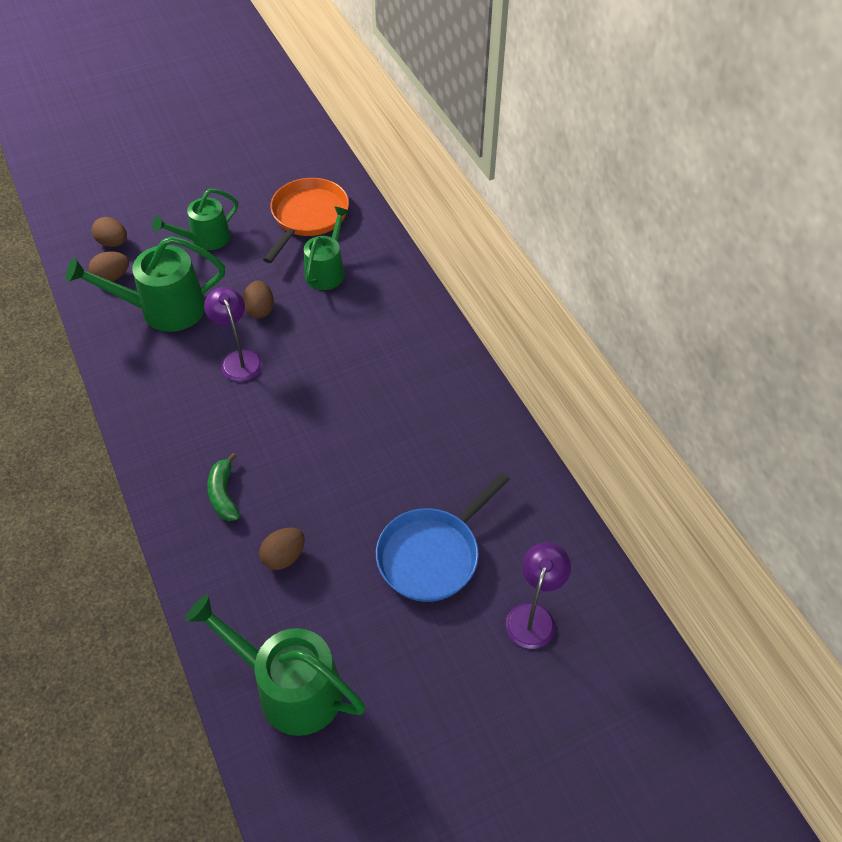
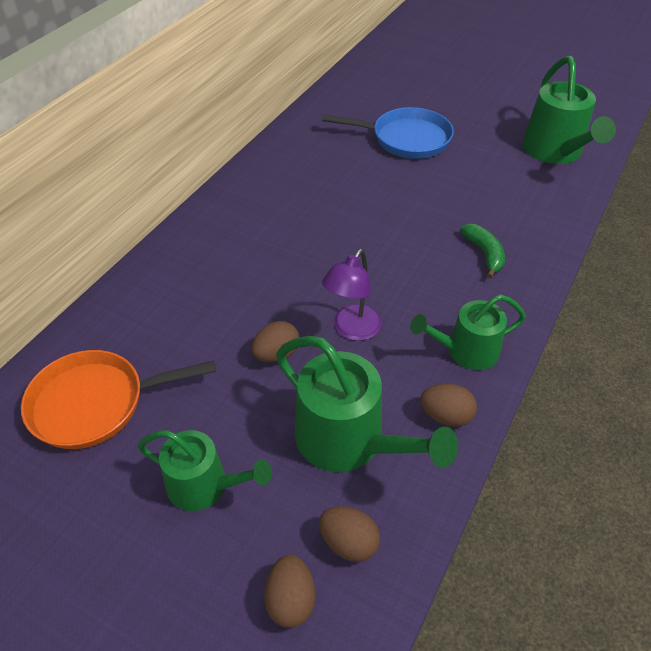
camera: 125 degrees left, 5 degrees down
(224, 494) = (484, 254): green banana -> green banana turned 60 degrees counterclockwise
(284, 557) = (488, 197): brown egg -> brown egg (446, 416)
(327, 271) = (178, 334): green watering can -> green watering can (466, 351)
(533, 616) = (398, 92): purple lamp -> none

